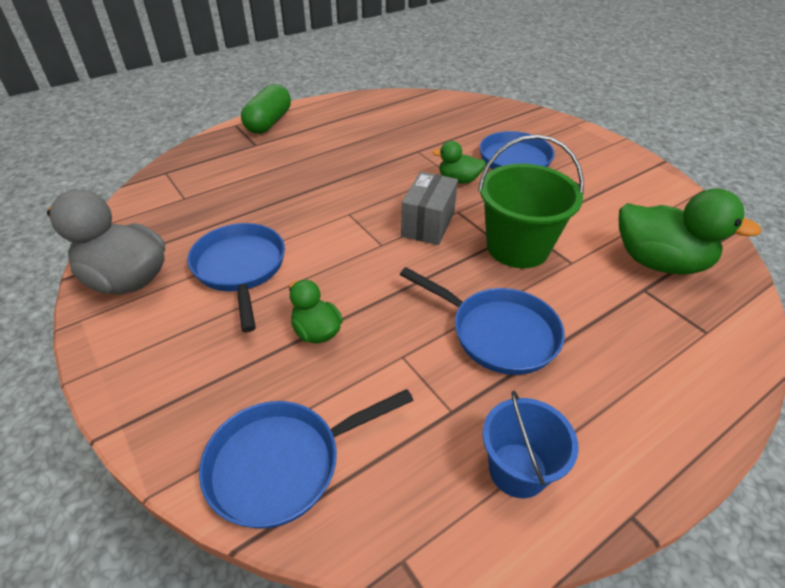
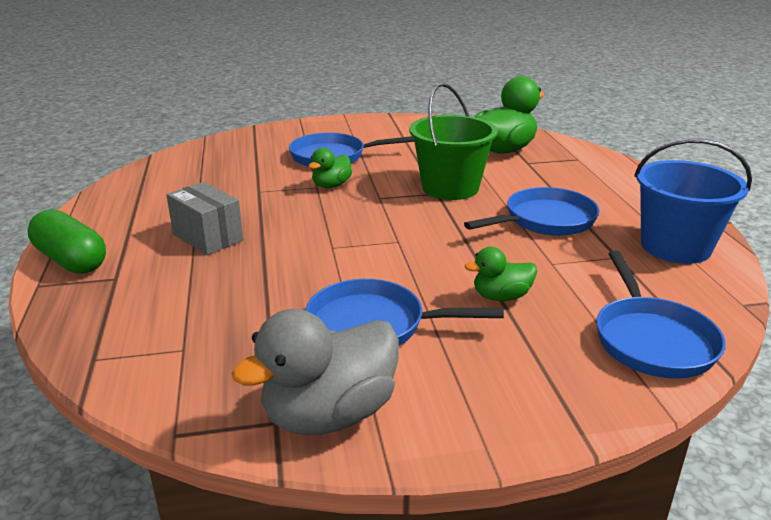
camera: 65 degrees left, 15 degrees down
(428, 224) = (387, 214): grey box -> grey box (208, 237)
(517, 470) = (675, 247): blue bucket -> blue bucket, size x1.57

